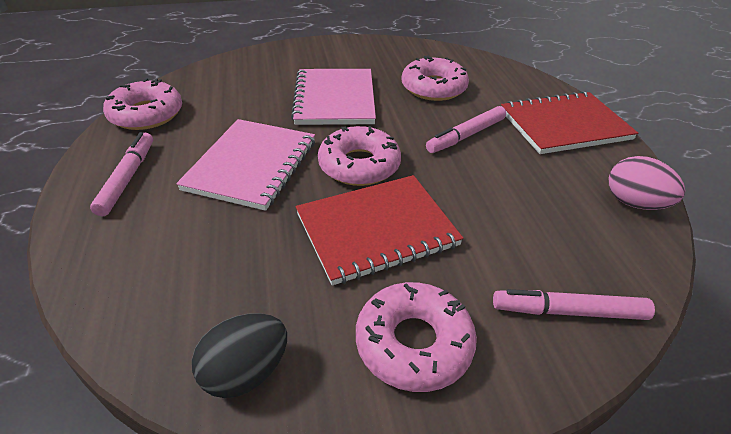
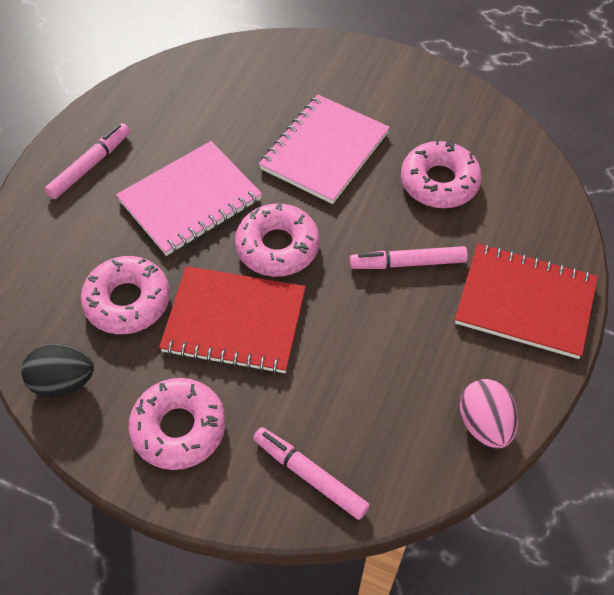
camera: 35 degrees right, 15 degrees up
(146, 114) = (147, 92): pink donut -> pink donut (127, 301)

